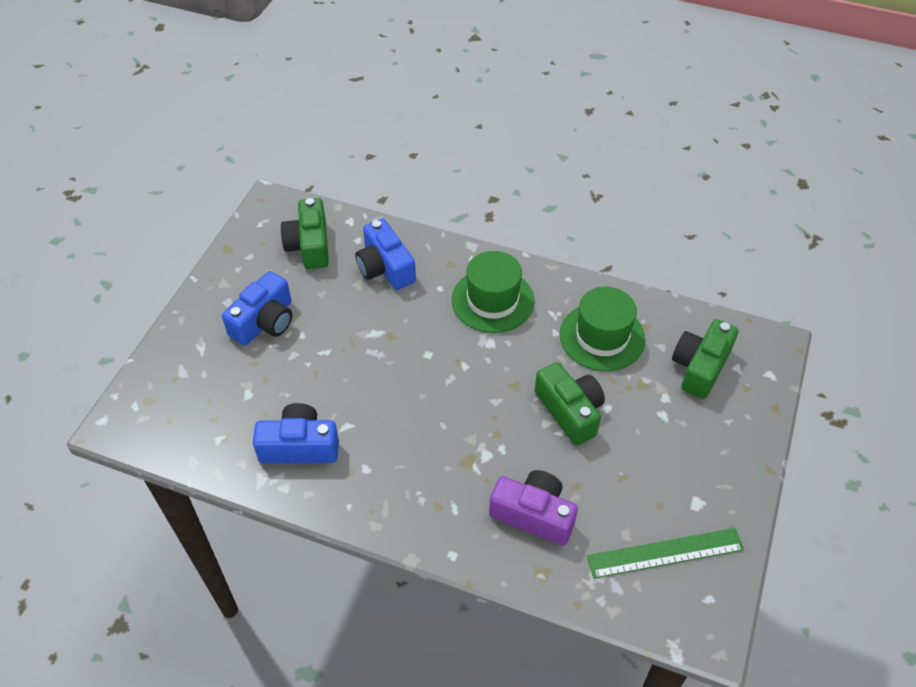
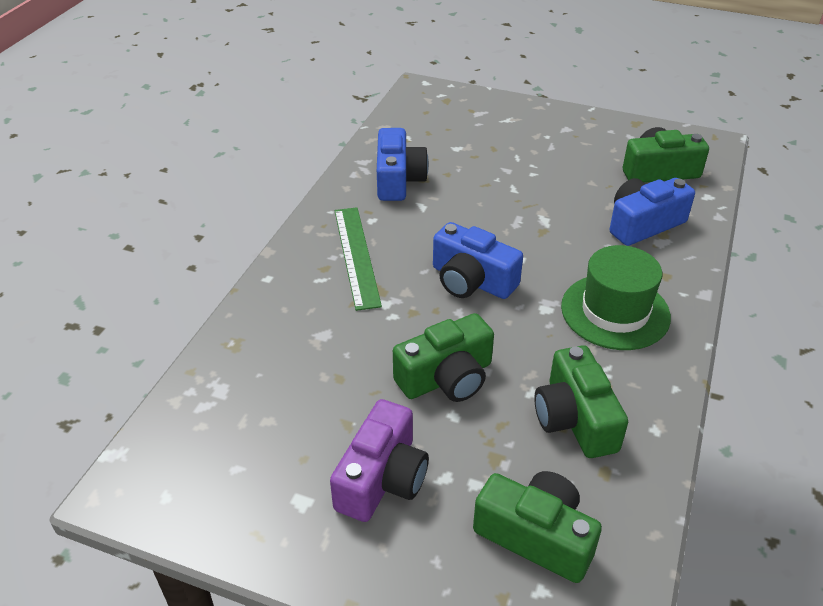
camera: 90 degrees right, 10 degrees down
(264, 321) = (546, 150): blue camera -> blue camera (472, 280)
(533, 514) = (305, 339): purple camera -> purple camera (382, 478)
(602, 337) = (575, 419): green hat -> green camera
(665, 553) = (236, 457): green ruler -> green ruler (356, 256)

